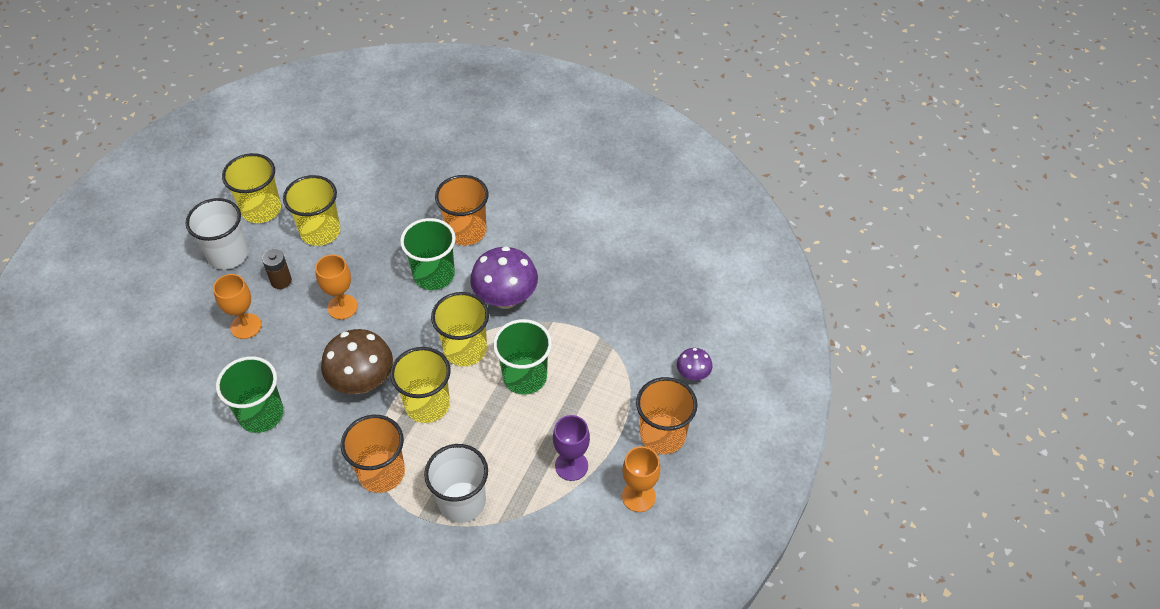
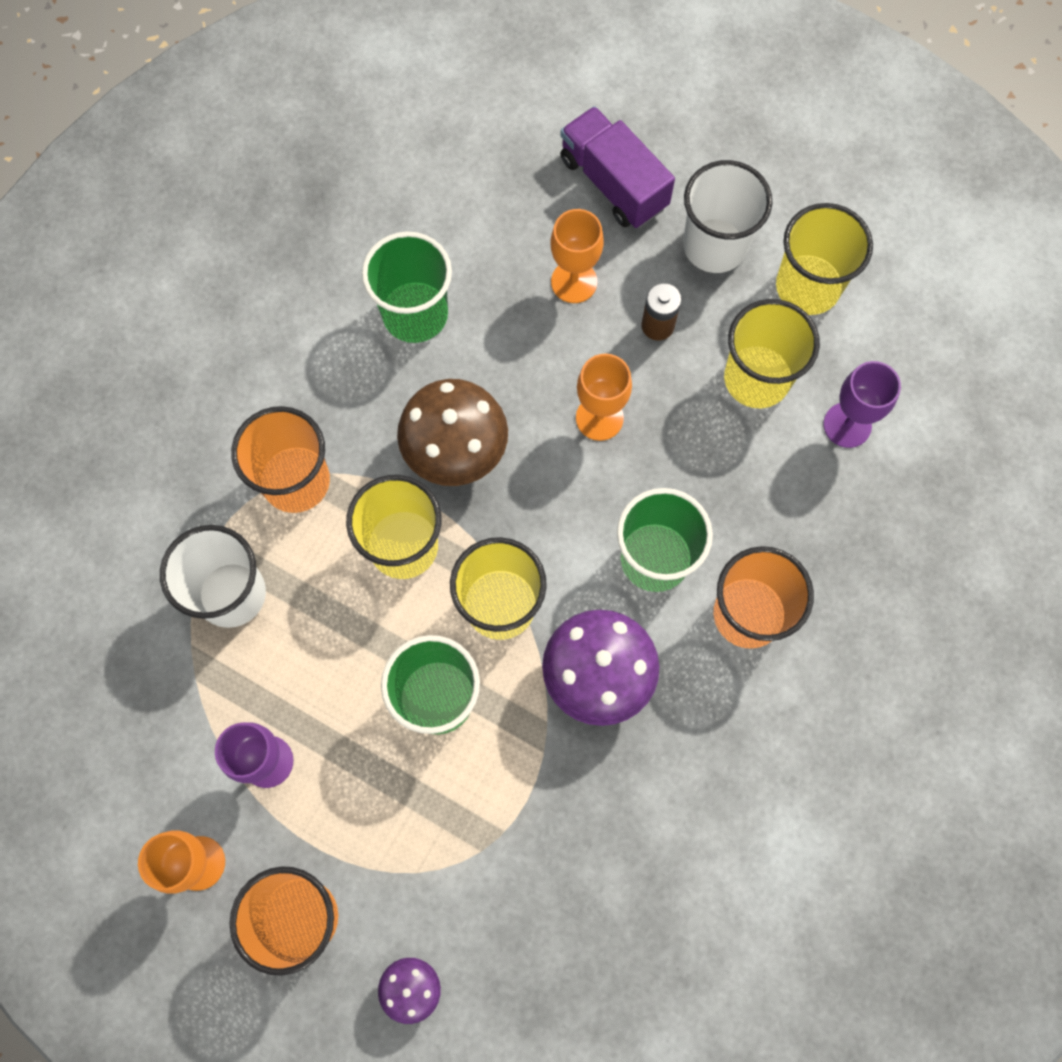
camera: 95 degrees right, 20 degrees up
(174, 309) = (613, 183): none -> purple truck
(352, 190) = (847, 425): none -> purple goblet

